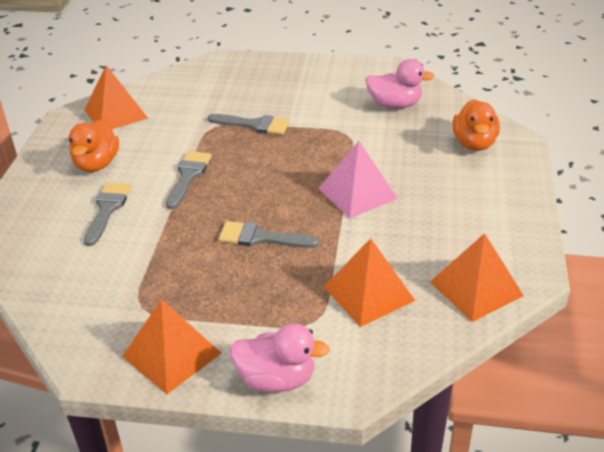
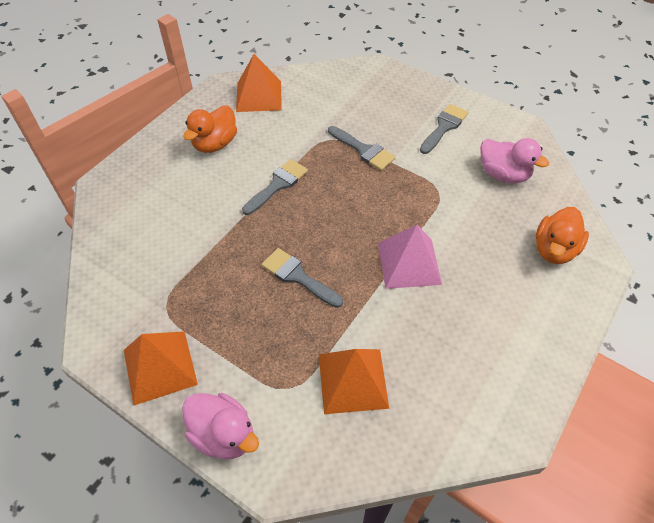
camera: 25 degrees right, 15 degrees up
(107, 209) = (197, 194): grey brush -> grey brush (444, 127)
(476, 288) = (453, 422): orange pyramid -> none

